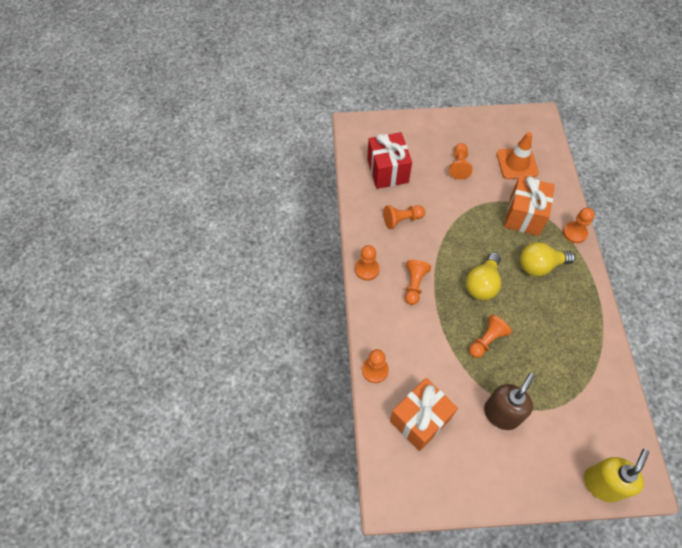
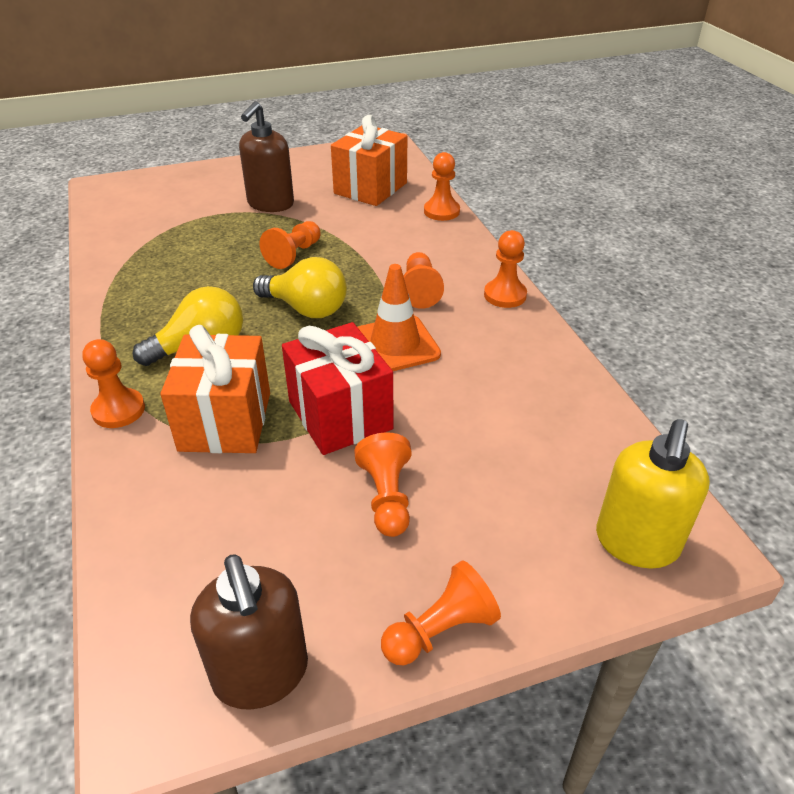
camera: 165 degrees right, 20 degrees down
(387, 171) = (551, 451): red gift -> red gift (340, 415)
(402, 220) = (477, 369): orange pawn -> orange pawn (440, 630)
(482, 284) = (306, 309): yellow light bulb -> yellow light bulb turned 105 degrees clockwise
(508, 120) = (261, 674): none -> brown soap dispenser
(517, 163) = (237, 535): orange traffic cone -> orange traffic cone (395, 345)
(602, 484) = (153, 180): yellow soap dispenser -> yellow soap dispenser (636, 543)

